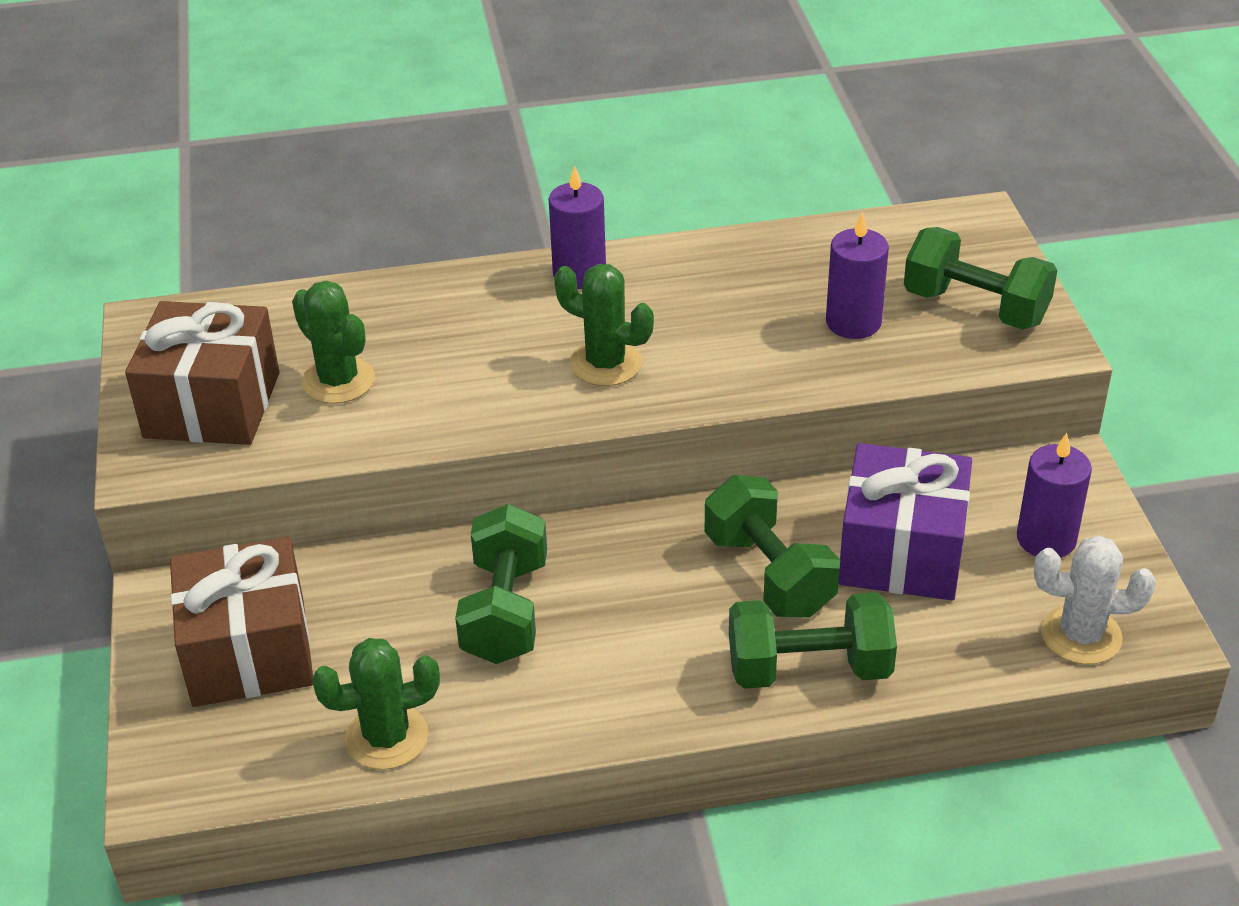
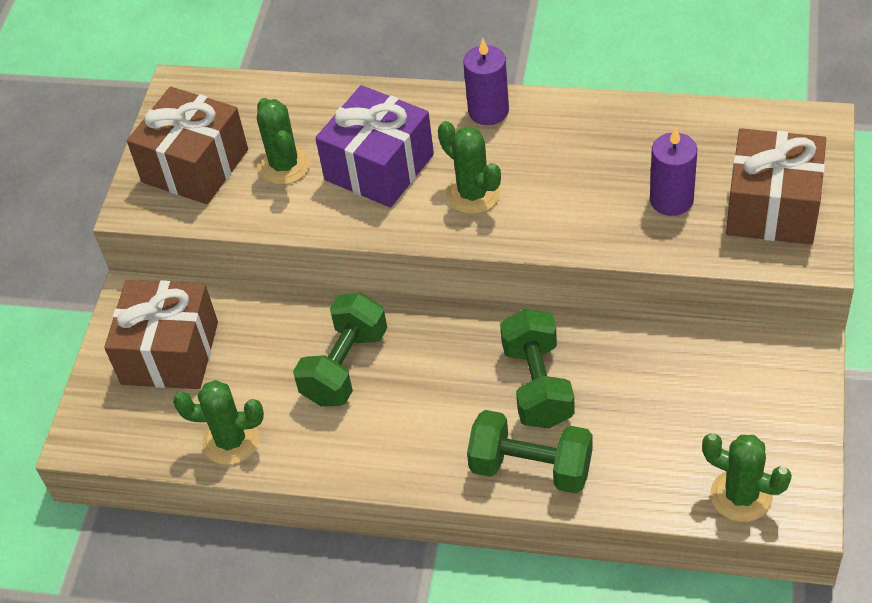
camera: 25 degrees right, 10 degrees up
(901, 552) = (641, 392): purple gift -> purple gift (379, 167)
(975, 307) = (772, 208): green dumbbell -> brown gift
(1046, 539) = (755, 409): purple candle -> none
(1081, 635) = (741, 496): white cactus -> green cactus

